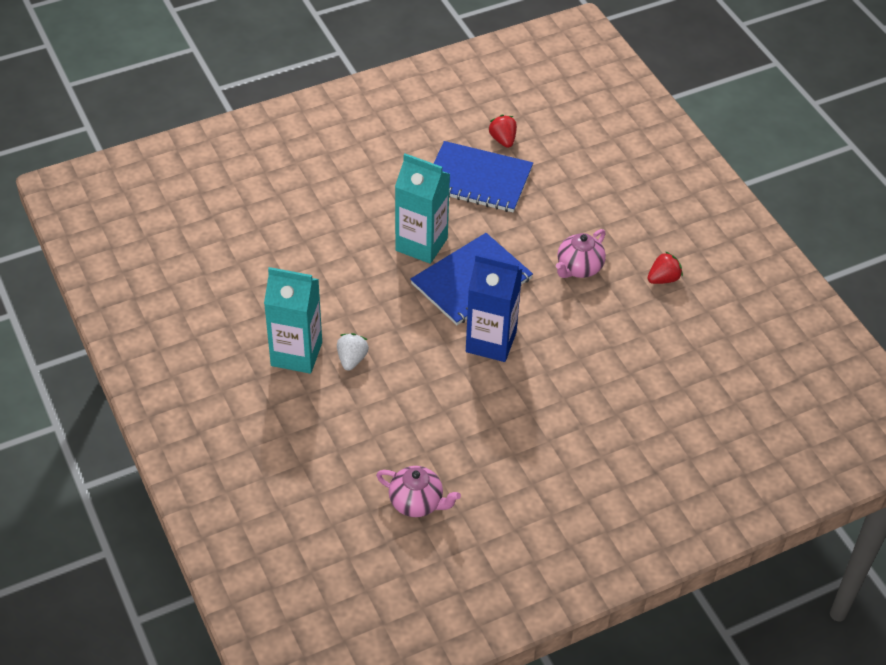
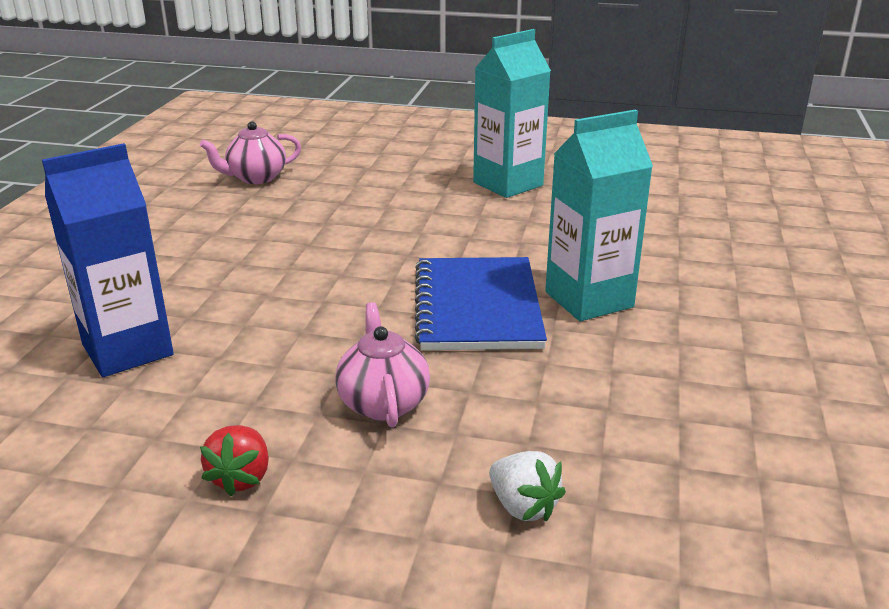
camera: 130 degrees right, 20 degrees down
(352, 359) = (462, 204): white strawberry -> white strawberry (523, 506)
(478, 179) = (687, 401): blue notebook -> none
(491, 342) = (365, 280): blue carton -> blue carton (127, 350)
(503, 140) = (782, 478): red strawberry -> none

